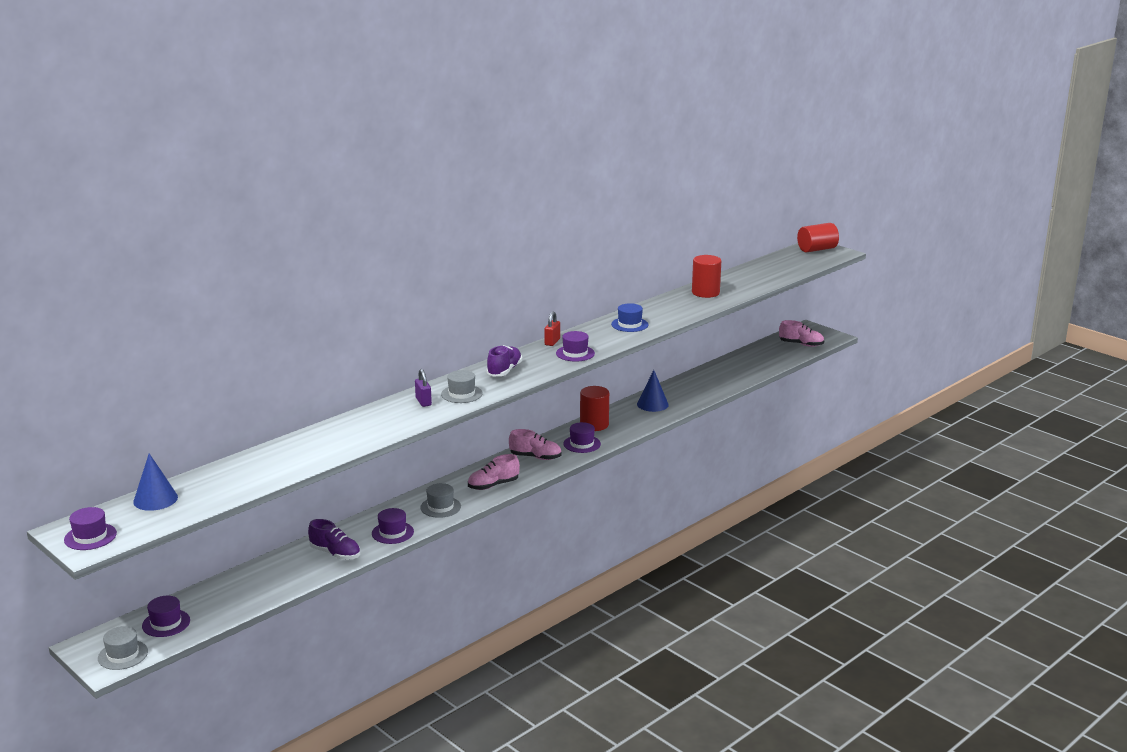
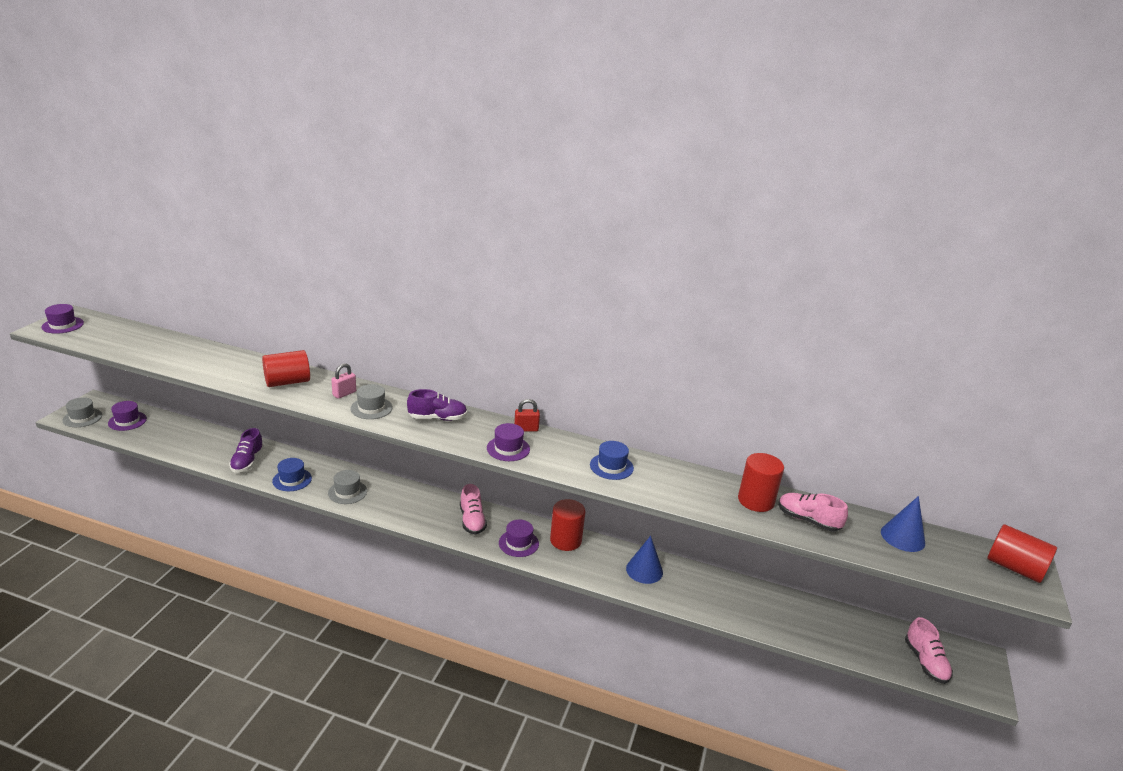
camera: 60 degrees right, 5 degrees up
(155, 499) = (125, 331): blue cone -> blue cone (902, 537)
(374, 424) = (287, 382): none -> red cylinder
(392, 532) = (292, 480): purple hat -> blue hat
(423, 402) = (344, 393): purple padlock -> pink padlock
(493, 485) = (402, 510): pink shoe -> pink shoe (808, 520)

